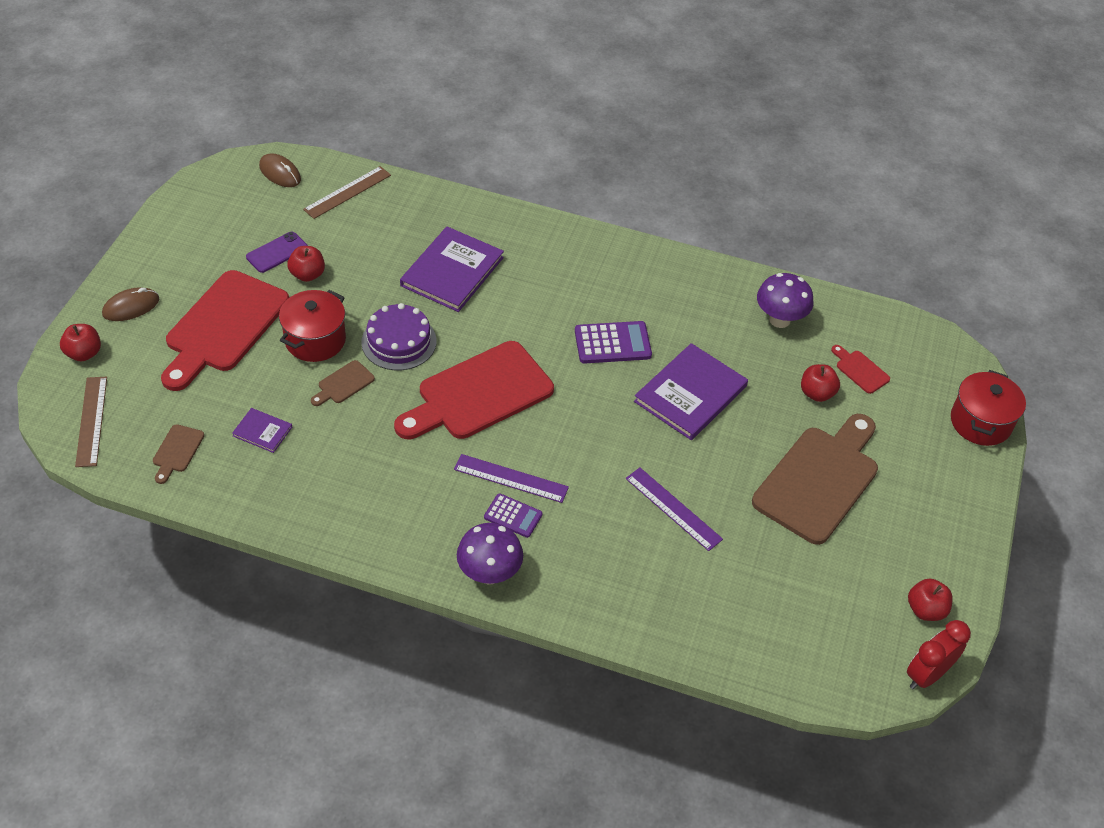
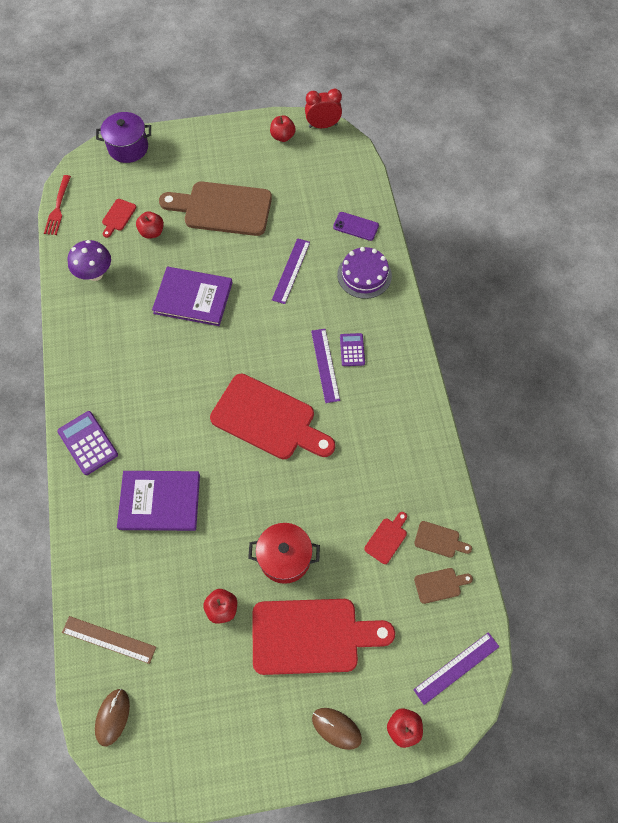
camera: 115 degrees left, 15 degrees up
(91, 421) = (456, 668): brown ruler -> purple ruler
(262, 431) = (387, 538): purple book -> red cutting board
(277, 252) = (211, 650): purple phone -> purple phone (355, 226)
(343, 384) = (313, 511): brown cutting board -> brown cutting board (439, 540)
(399, 341) = (252, 498): purple cake -> purple cake (364, 275)
(489, 573) = (400, 342): purple mushroom -> none
(612, 343) = (173, 361): purple calculator -> purple calculator (88, 443)
(903, 320) = (58, 208): none -> red fork
(927, 674) = (323, 125): red clock -> red clock turned 150 degrees clockwise
(980, 422) = (128, 148): red pot -> purple pot

